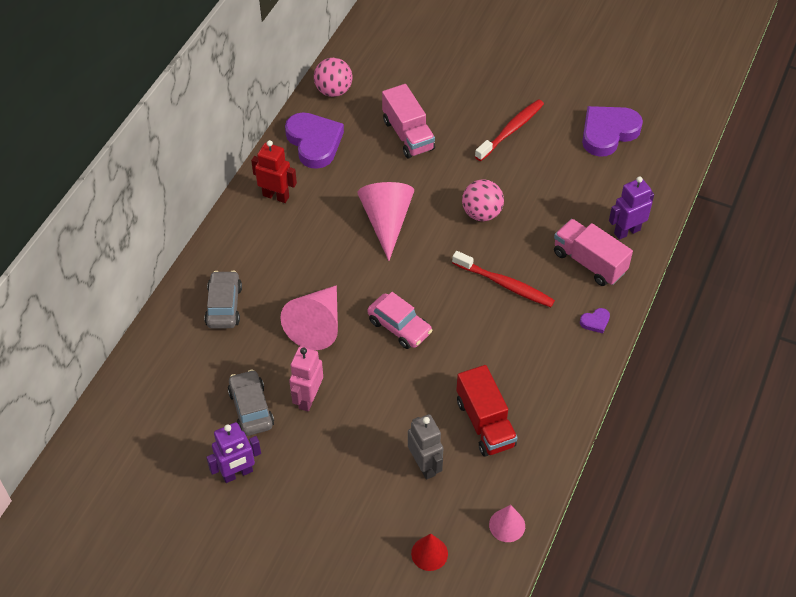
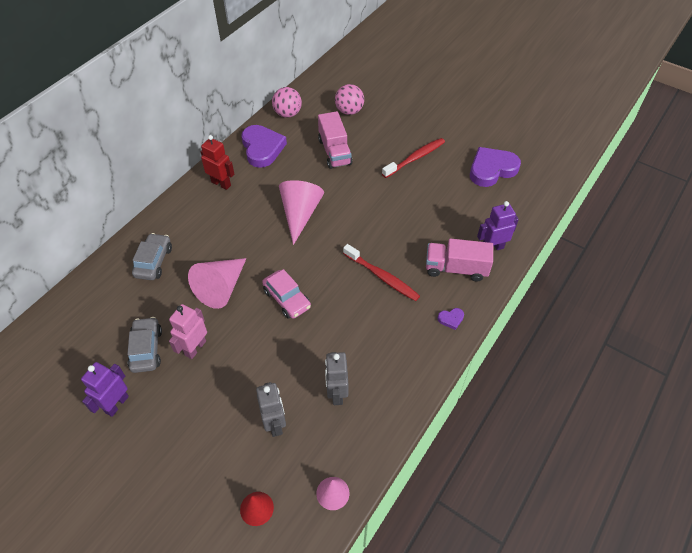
camera: 10 degrees right, 0 degrees up
(237, 473) = (116, 404): purple robot -> purple robot turned 135 degrees clockwise
(481, 213) = (377, 218): pink ball -> pink ball (349, 111)
(485, 423) = (336, 393): red truck -> grey robot
(589, 262) = (456, 268): pink truck -> pink truck turned 45 degrees counterclockwise

